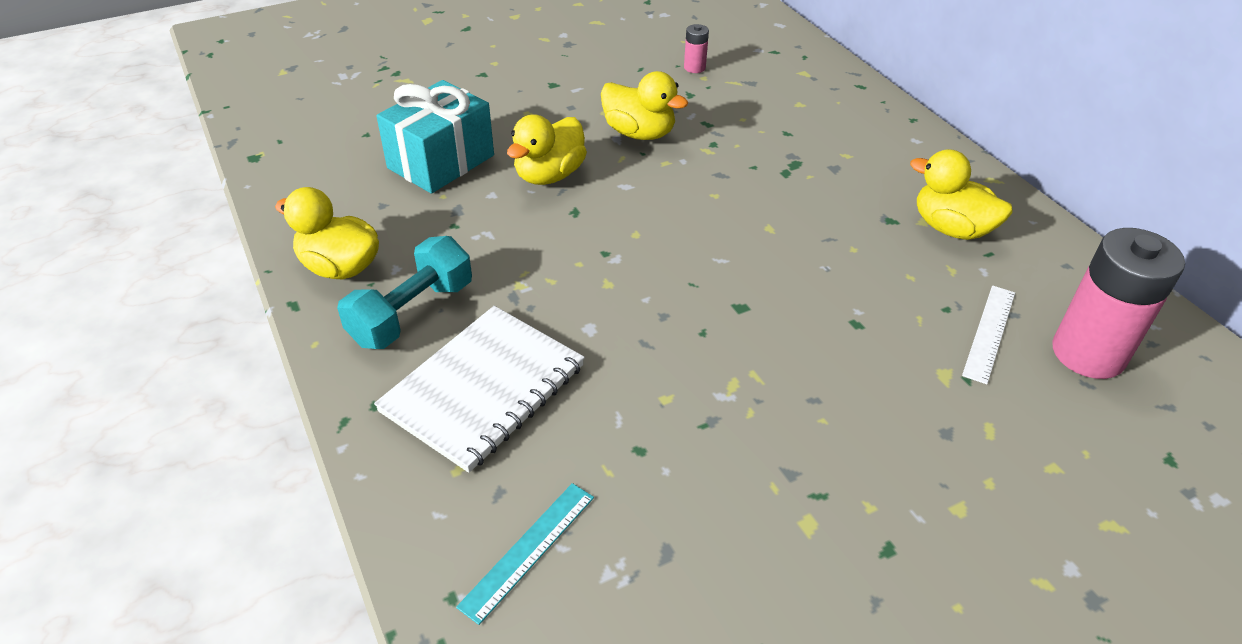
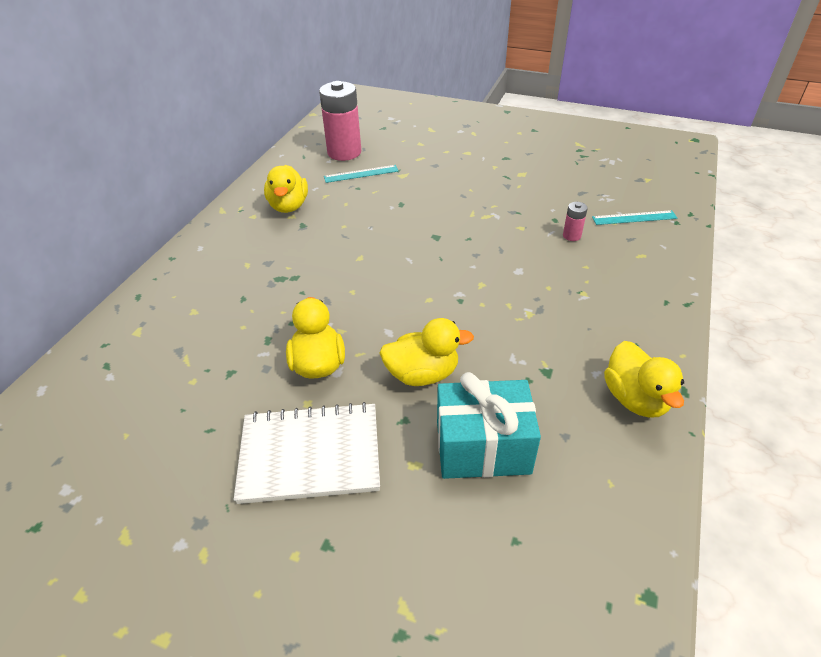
camera: 130 degrees left, 0 degrees up
(412, 313) = (609, 336): turquoise dumbbell -> none
(483, 389) = (601, 276): white notebook -> white notebook (310, 454)
(694, 67) = (179, 395): pink battery -> pink battery (571, 236)
(989, 333) = (361, 174): white ruler -> turquoise ruler

